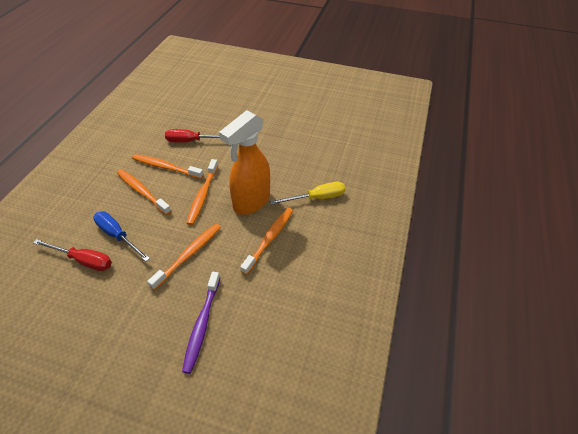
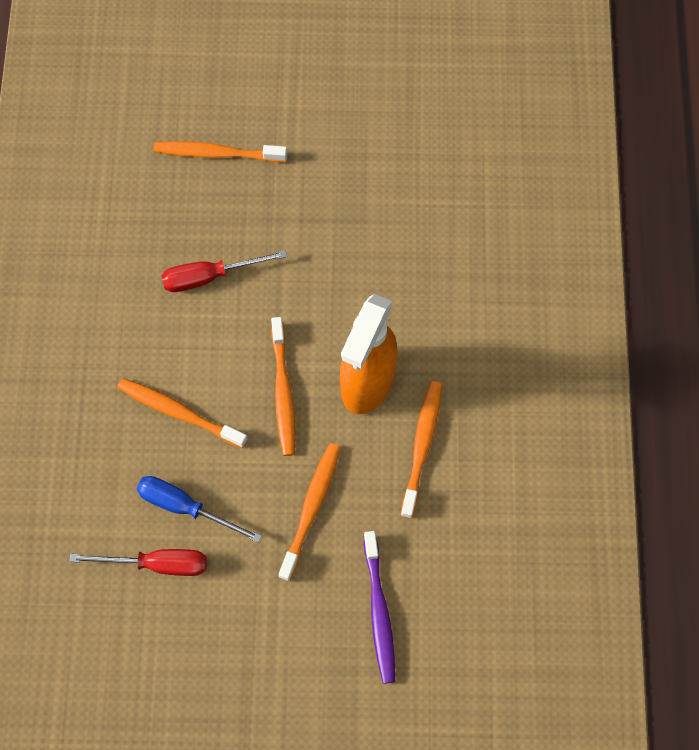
camera: 15 degrees left, 20 degrees up
(166, 167) = (193, 350): orange toothbrush -> orange toothbrush (217, 153)
(317, 198) = (470, 345): yellow screwdriver -> none

